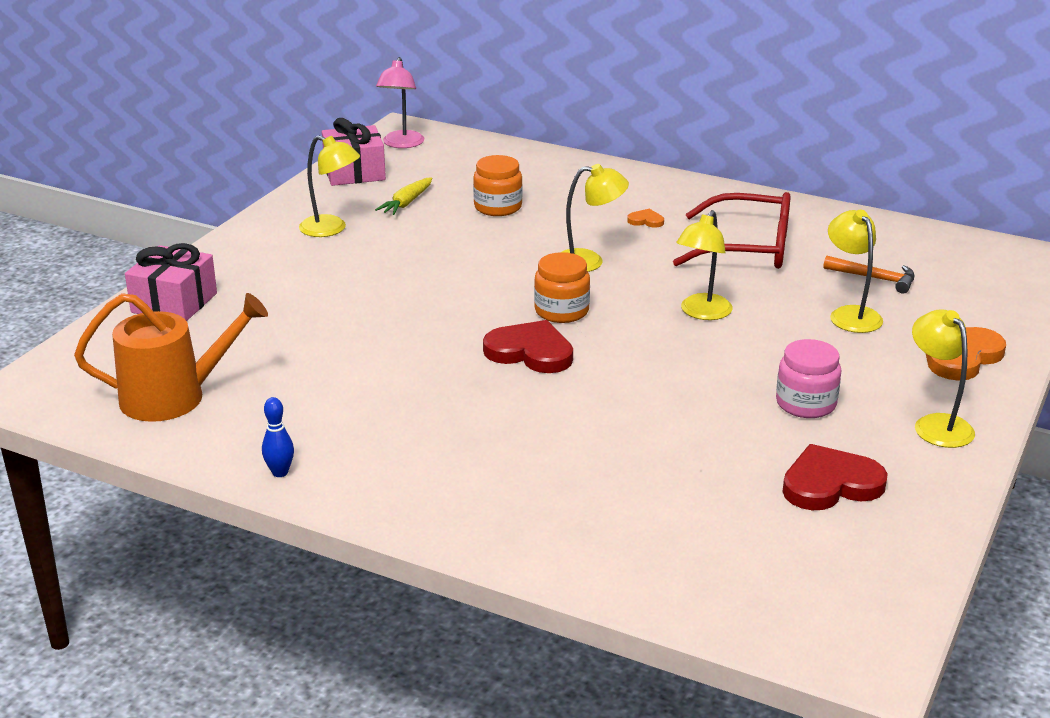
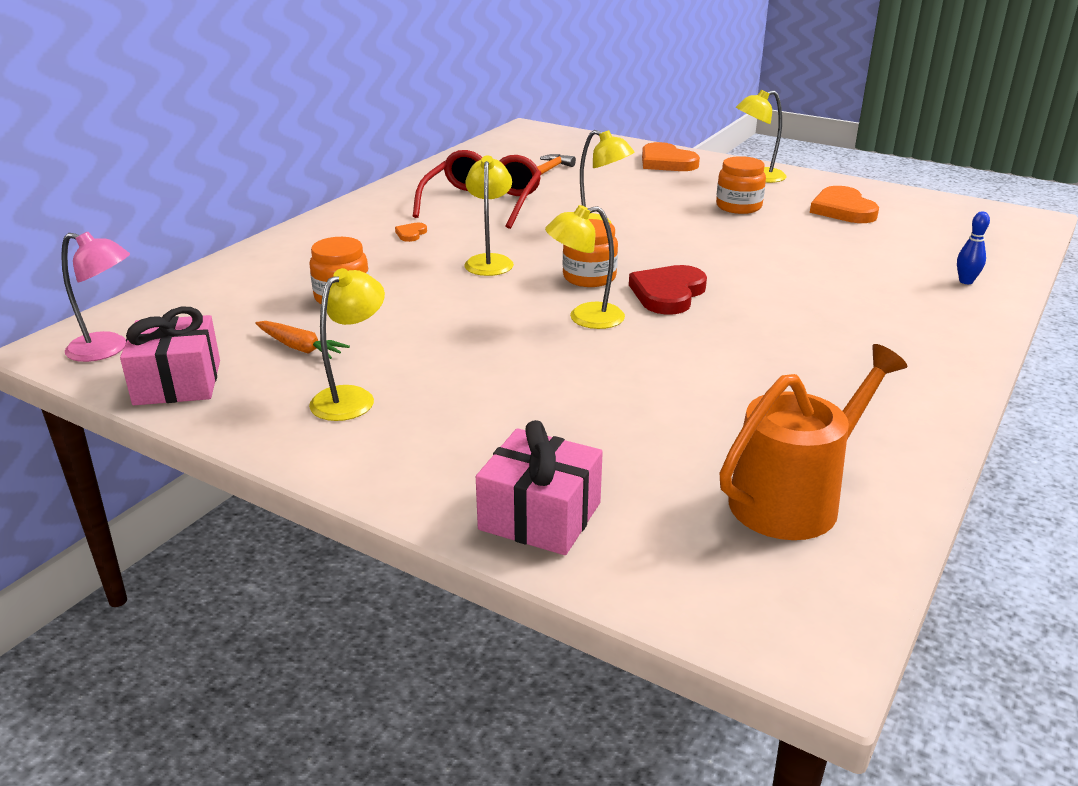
camera: 85 degrees left, 0 degrees up
(173, 397) = (793, 499): orange watering can -> orange watering can turned 60 degrees clockwise
(280, 472) = (925, 419): blue bowling pin -> blue bowling pin (966, 281)
(407, 203) = (300, 348): yellow carrot -> orange carrot
(806, 404) = (738, 207): pink jar -> orange jar
(830, 484) = (842, 209): red heart -> orange heart
(850, 314) = (604, 183): yellow lamp -> yellow lamp (585, 318)

